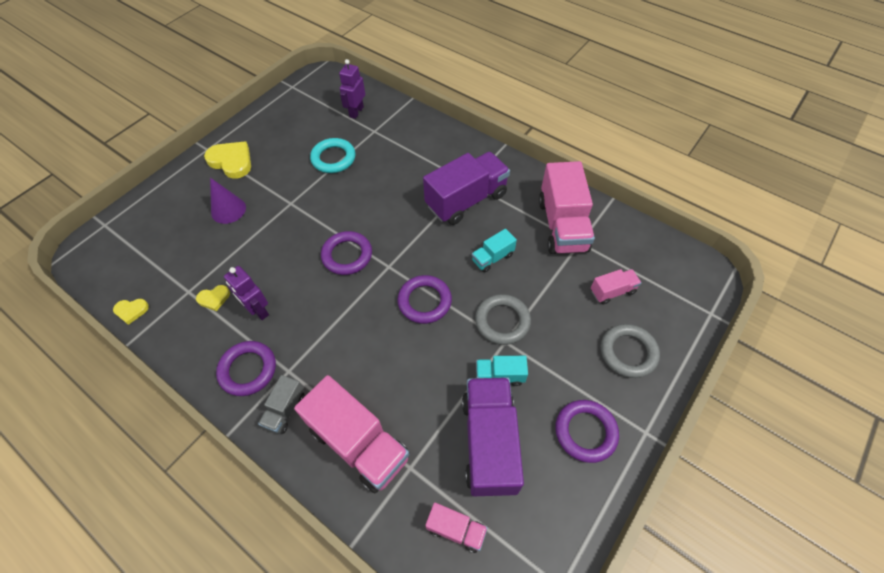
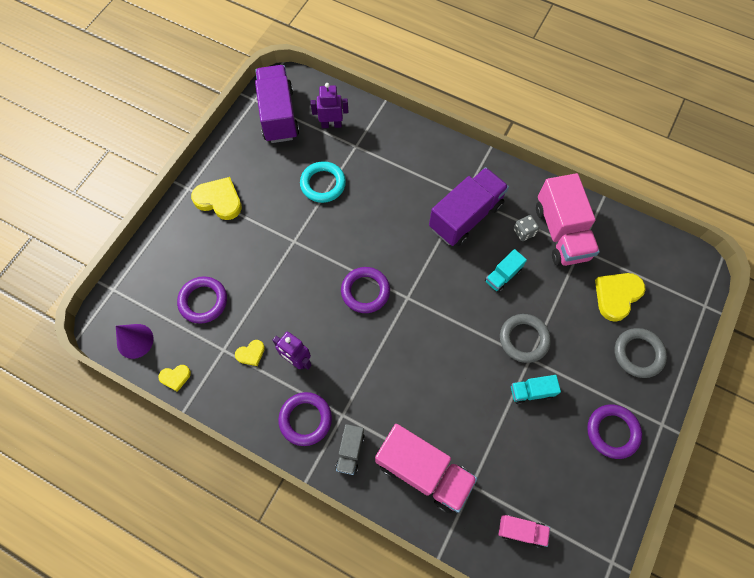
camera: 10 degrees left, 10 degrees up
(228, 210) = (234, 256): purple cone -> purple cone (135, 341)
(356, 112) = (331, 124): purple robot -> purple robot turned 75 degrees clockwise
(424, 301) = (449, 329): purple ring -> purple ring (203, 301)
(489, 442) = (534, 453): purple truck -> purple truck (278, 115)
(523, 221) = (524, 232): none -> grey dice
(612, 291) = (616, 296): pink truck -> yellow heart

